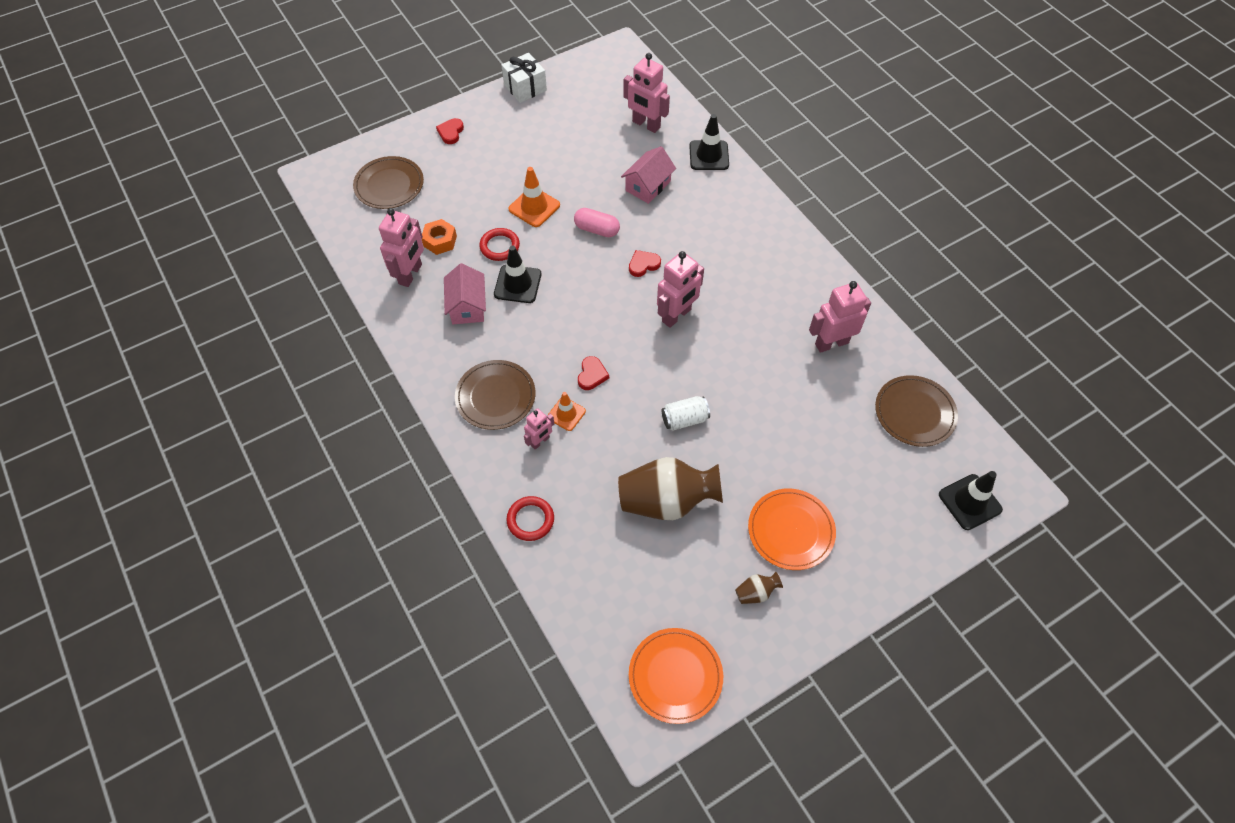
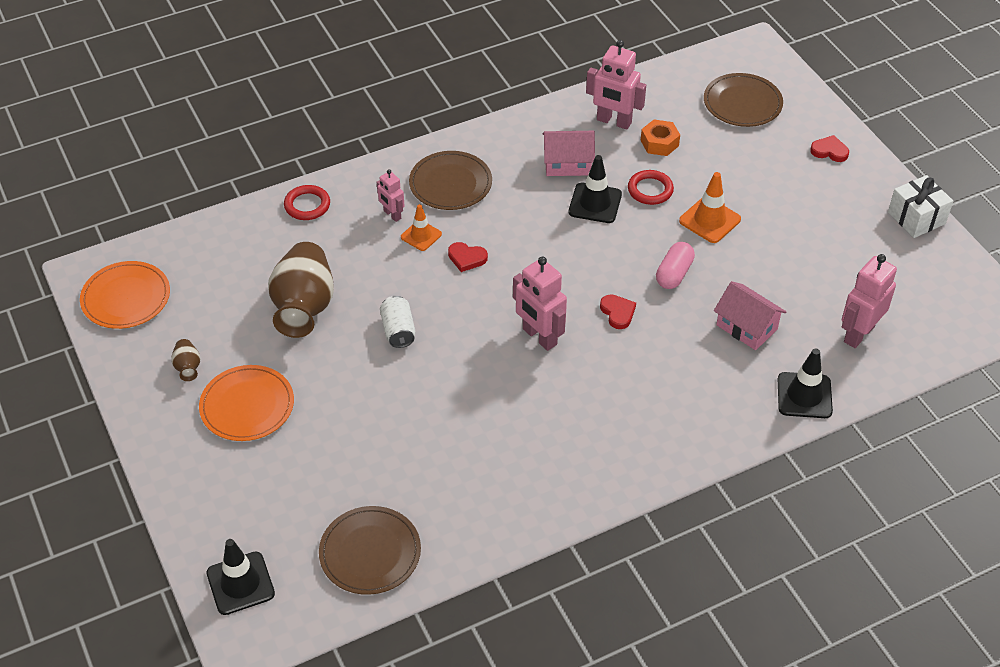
camera: 95 degrees right, 10 degrees down
(831, 343) = (483, 483): pink robot -> none

